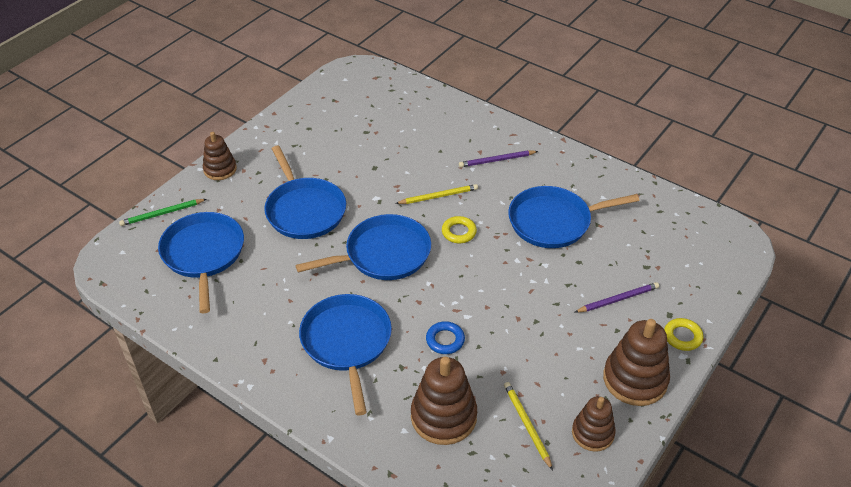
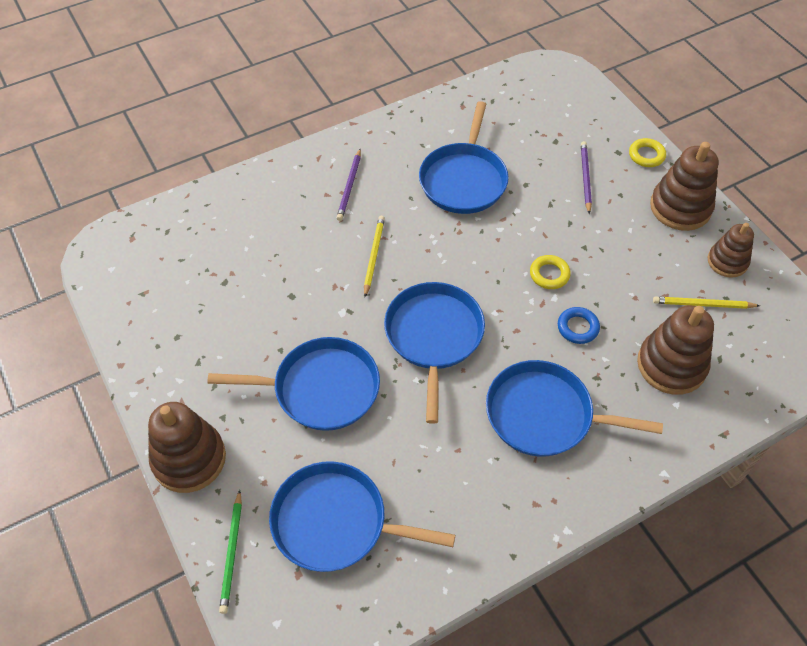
camera: 65 degrees left, 10 degrees up
(220, 169) = (189, 459): brown stacking toy -> brown stacking toy, size x1.59
(459, 232) = (437, 259): yellow ring -> yellow ring (549, 274)

